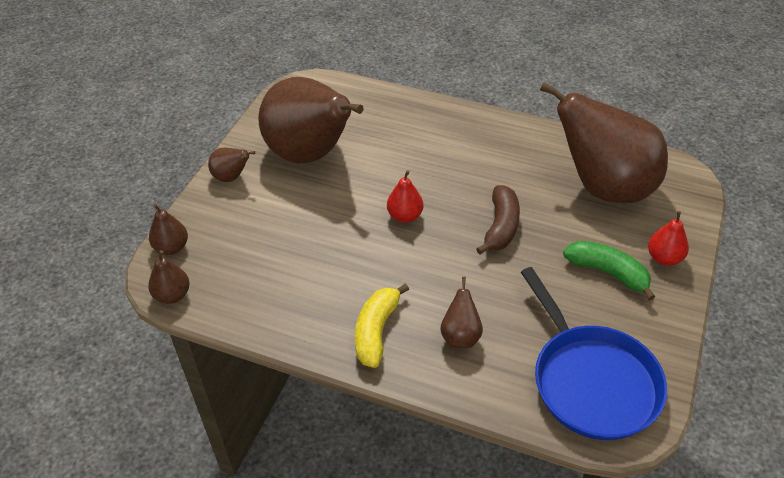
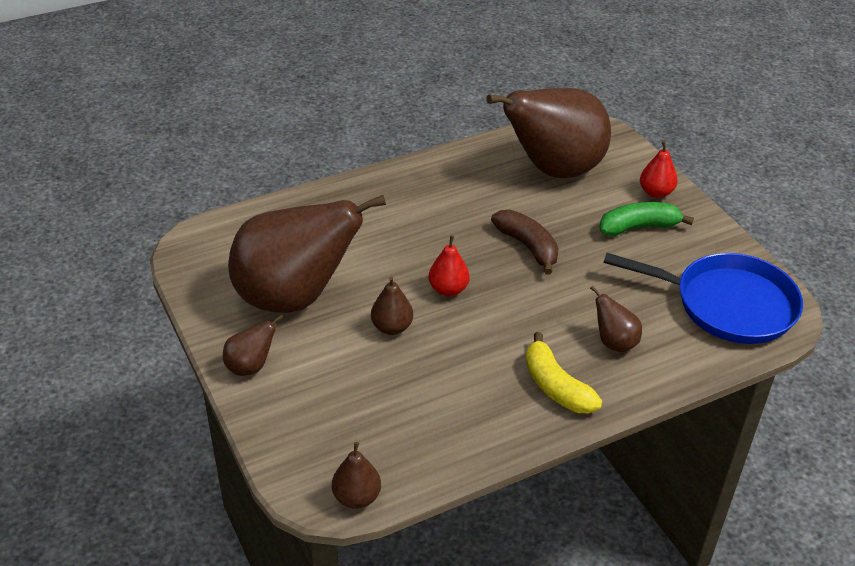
camera: 50 degrees left, 5 degrees down
(171, 247) = (291, 463): brown pear -> brown pear (392, 327)

